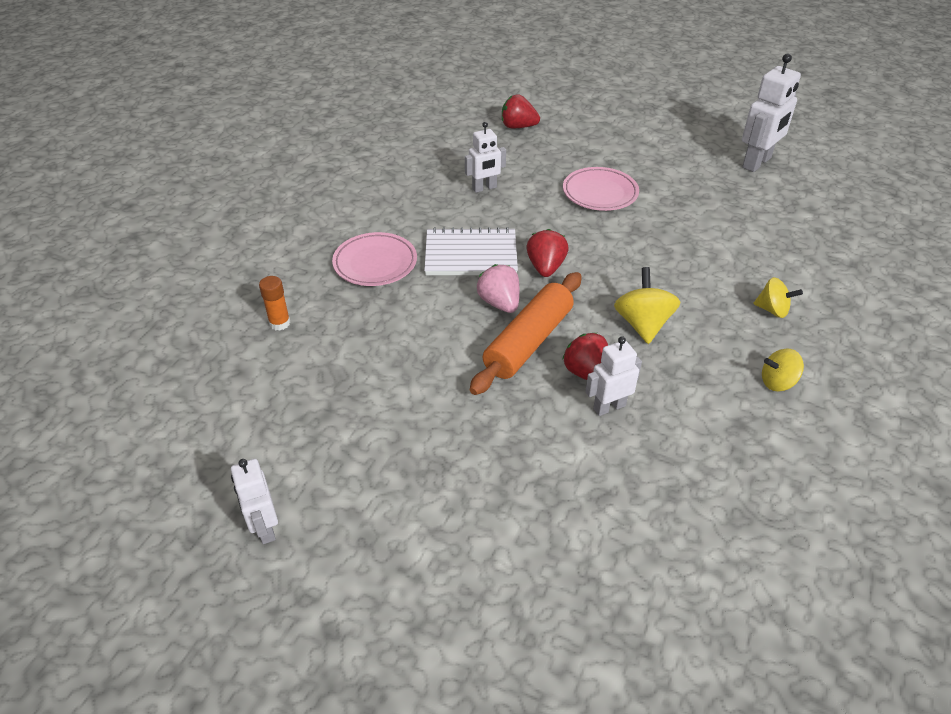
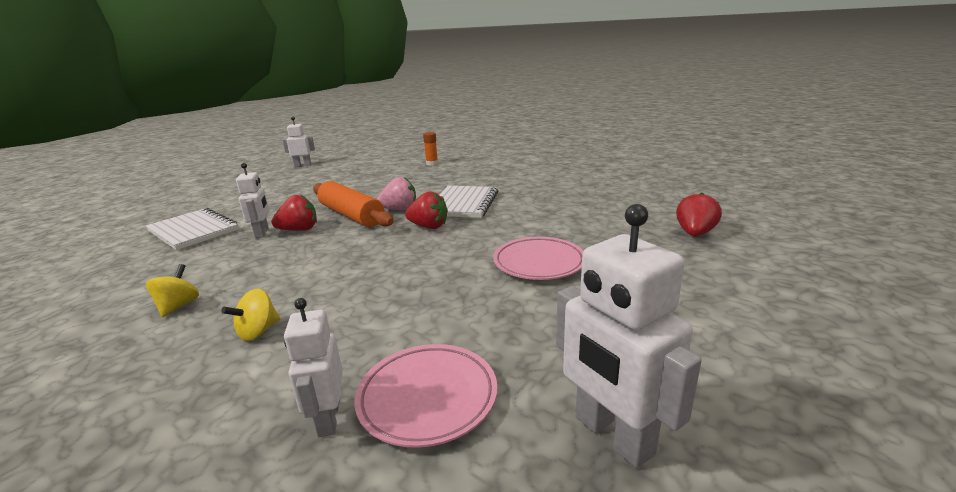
camera: 105 degrees right, 20 degrees down
(375, 263) = (472, 180): pink plate -> pink plate (427, 398)
(484, 188) = (561, 212): white robot -> white robot (328, 419)
(630, 496) = (193, 231): none -> white notebook
(643, 324) = (322, 256): yellow spinning top -> none

